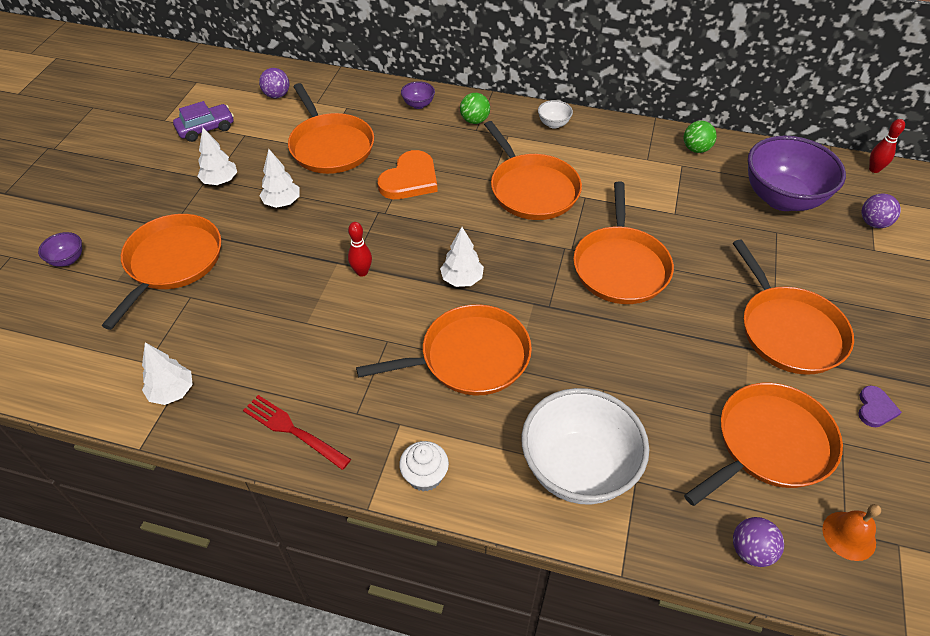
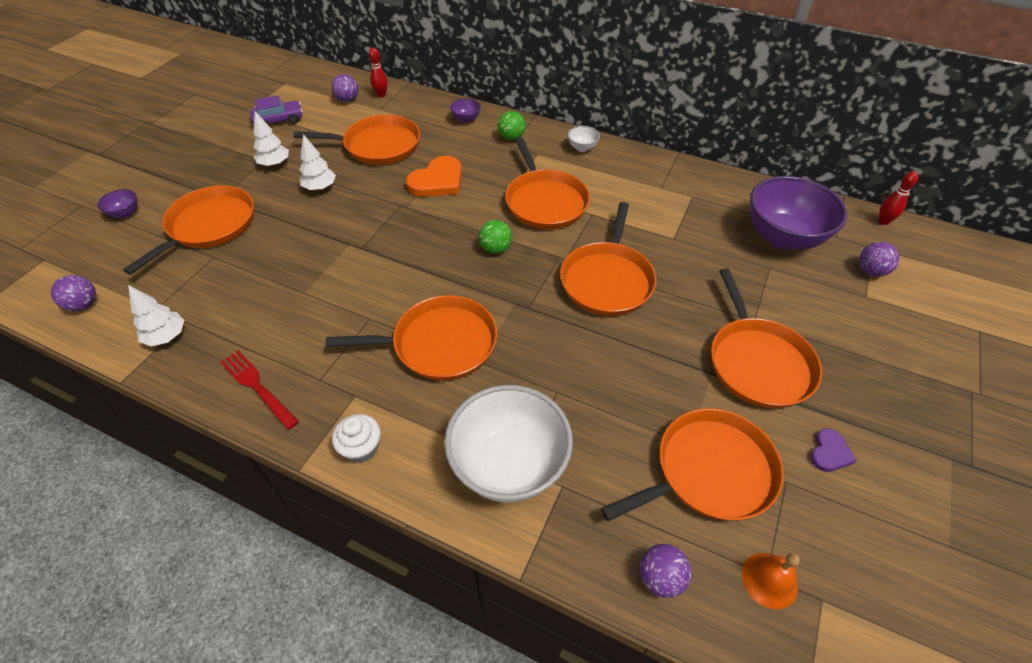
camera: 10 degrees right, 0 degrees up
(62, 370) = (84, 305): none -> purple ball
(330, 146) = (378, 145): orange pan -> orange pan turned 75 degrees counterclockwise
(362, 272) = (368, 255): red bowling pin -> red bowling pin (381, 95)
(462, 279) = (455, 273): white tree -> none
(696, 149) = (710, 183): green ball -> green ball (495, 249)

